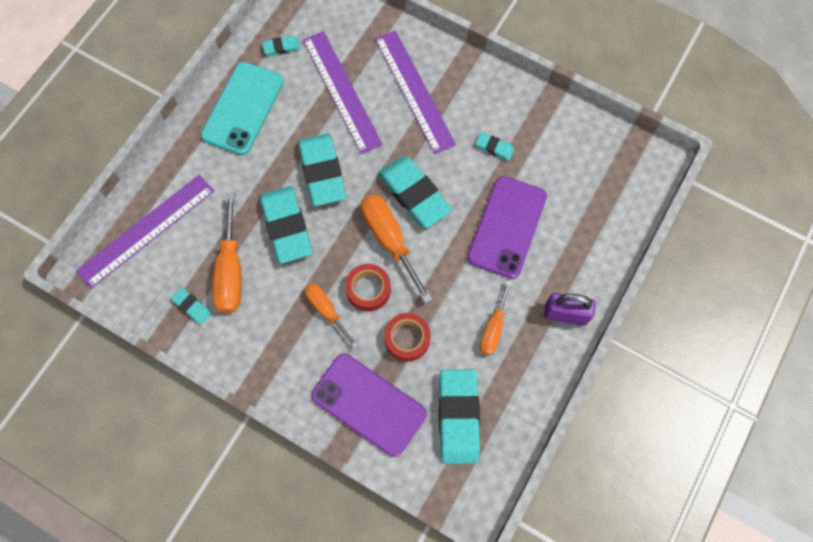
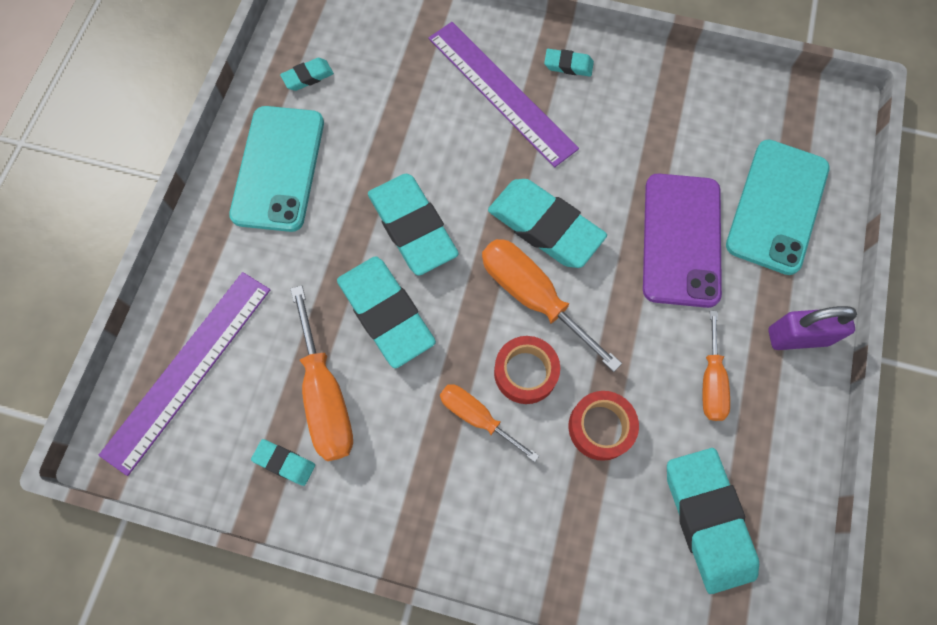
camera: 15 degrees left, 0 degrees up
(341, 91) = (405, 115): purple ruler -> none
(368, 404) = (578, 537): purple phone -> none
(494, 148) = (629, 141): turquoise eraser -> turquoise eraser (568, 65)
(584, 220) = (777, 206): none -> turquoise phone

